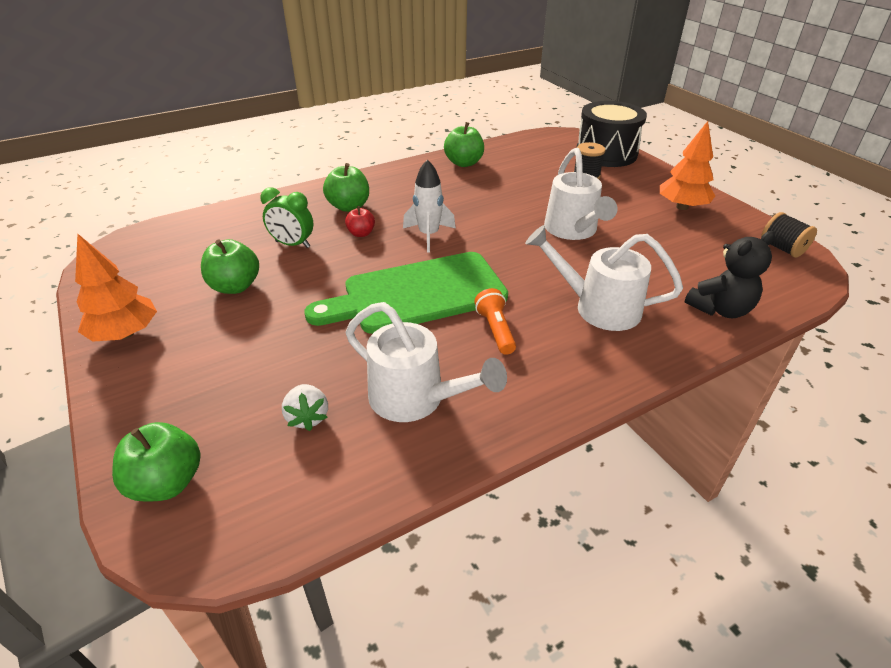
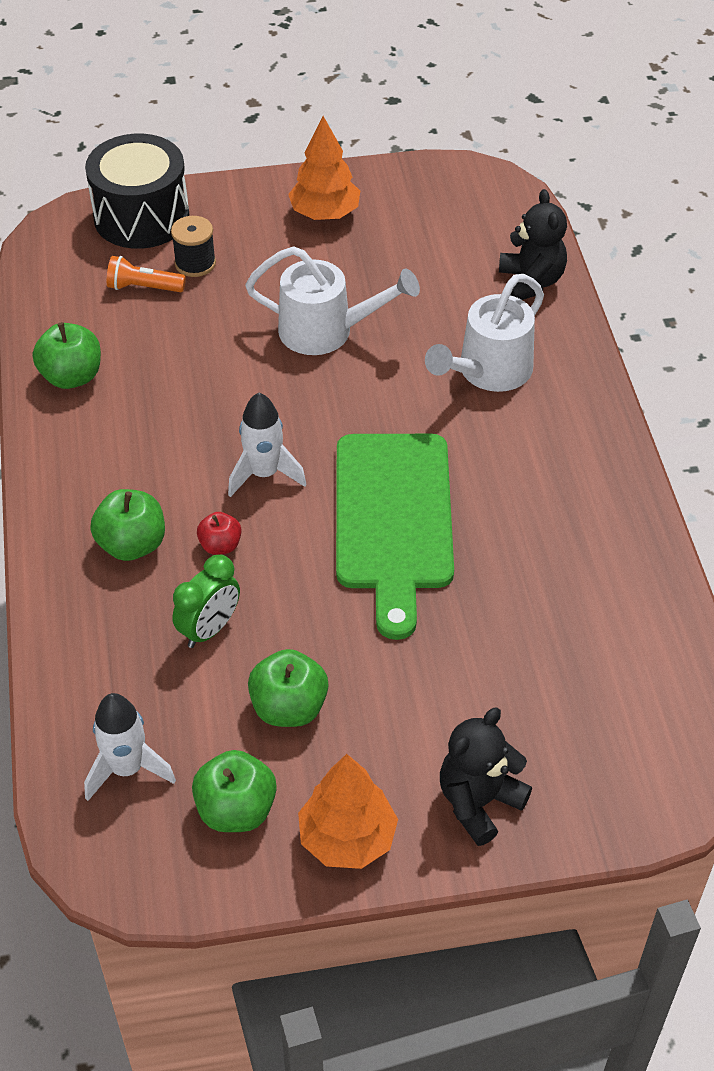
camera: 70 degrees left, 10 degrees up
(155, 392) = (478, 802): none -> black teddy bear
(167, 482) = (622, 791): green apple -> green apple (236, 810)
(182, 241) = (127, 769): none -> white rocket
(307, 417) = (569, 662): white strawberry -> none
(416, 399) = (574, 566): white watering can -> none
(495, 330) = (491, 469): orange flashlight -> orange flashlight (143, 287)
(782, 248) = (451, 181): black spool -> none

